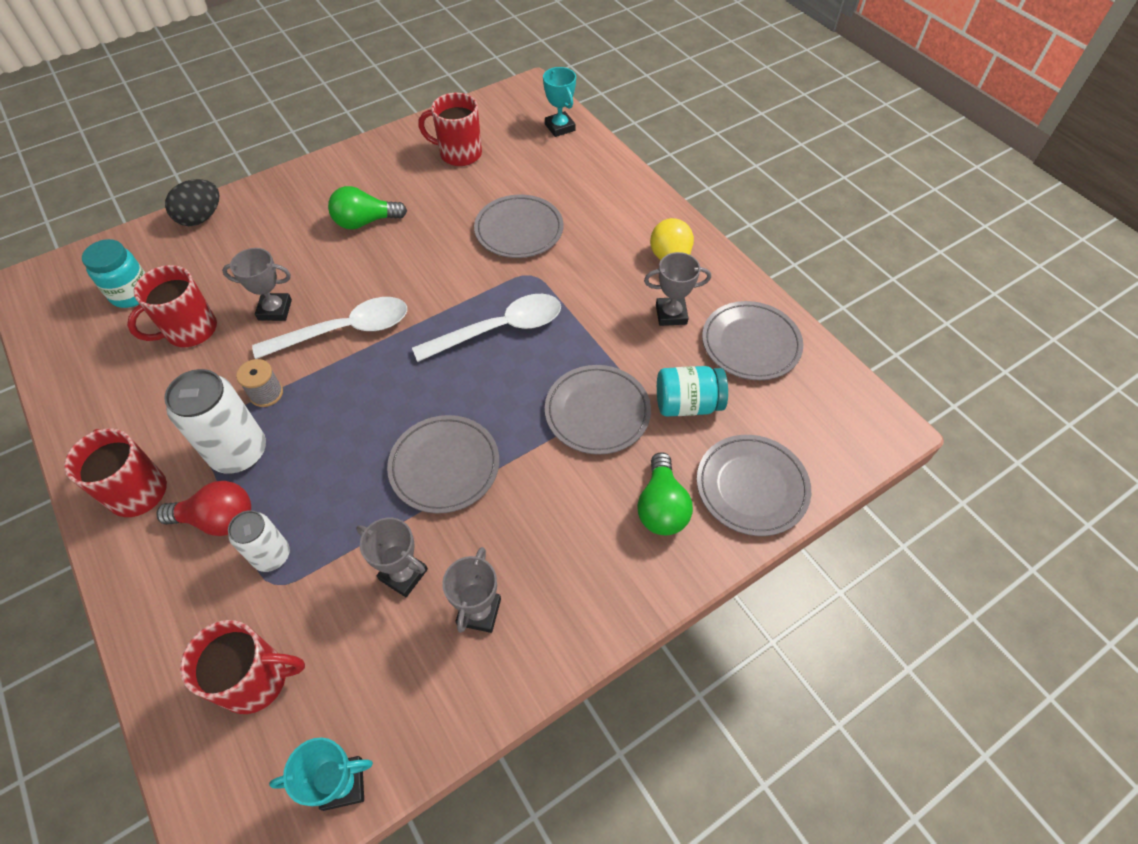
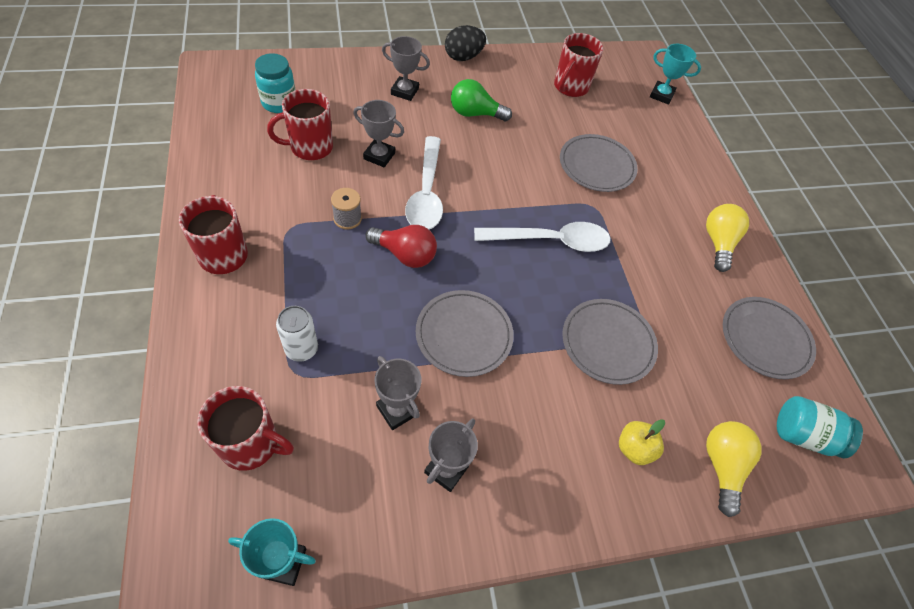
camera: 15 degrees right, 0 degrees up
(201, 218) = (352, 65): black egg -> black egg (463, 57)
(218, 519) = (273, 302): red light bulb -> red light bulb (405, 255)
(239, 452) = (309, 256): white can -> none
(345, 330) = (426, 193): white spoon -> white spoon turned 90 degrees clockwise
(459, 154) = (570, 87): red mug -> red mug turned 90 degrees counterclockwise
(560, 127) = (661, 95): turquoise trophy -> turquoise trophy turned 60 degrees counterclockwise
(661, 507) = (634, 448): green light bulb -> yellow apple
(671, 314) = (702, 286): grey trophy -> grey trophy (404, 91)
(687, 404) = (689, 369): turquoise jar -> turquoise jar (803, 435)
(751, 487) = (722, 466): grey plate -> yellow light bulb

